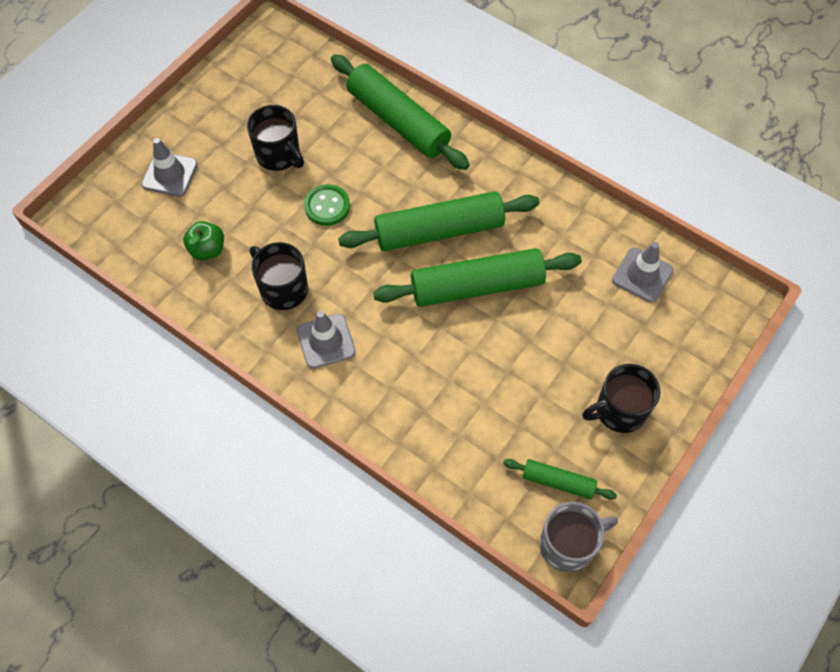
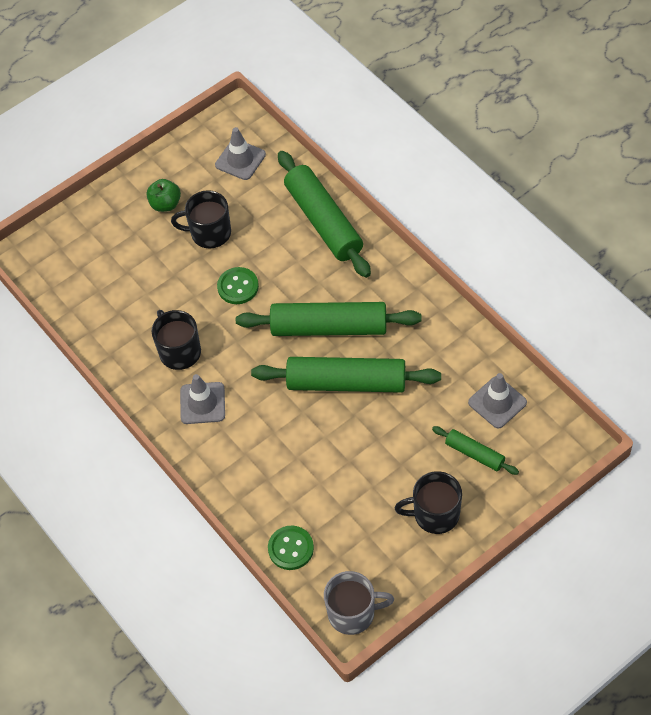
camera: 20 degrees right, 5 degrees down
(170, 174) = (111, 233): grey traffic cone -> grey traffic cone (240, 160)
(207, 250) = (125, 305): green apple -> green apple (165, 204)
(279, 155) = (209, 233): black mug -> black mug turned 120 degrees clockwise
(475, 485) = (291, 548): none -> green button
(558, 482) = (361, 561): green rolling pin -> green rolling pin (474, 454)

